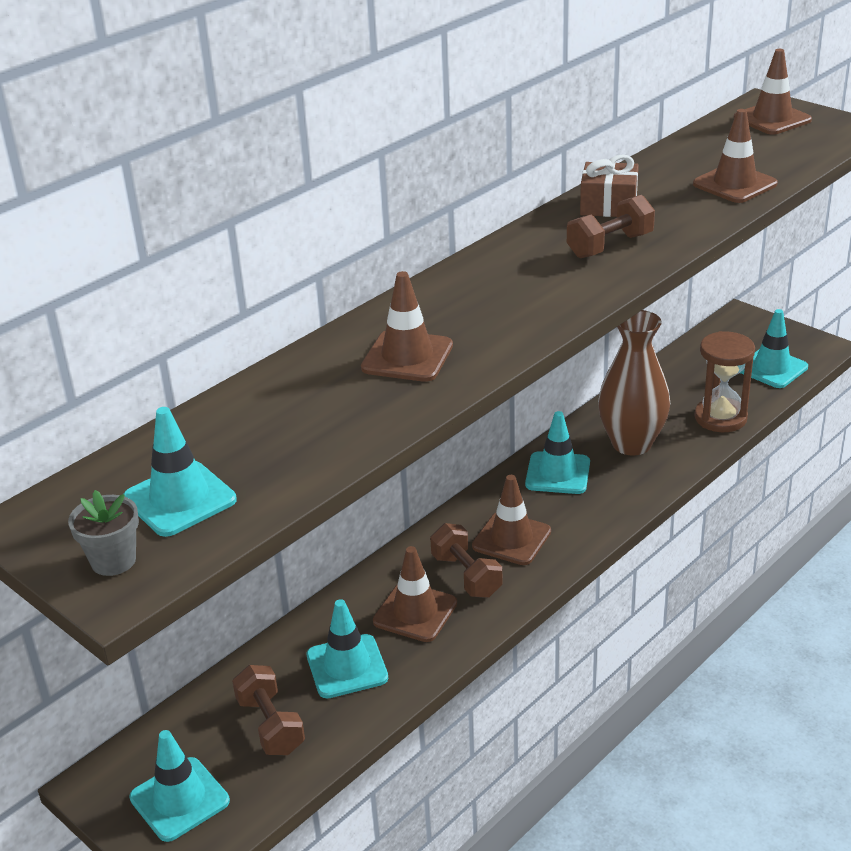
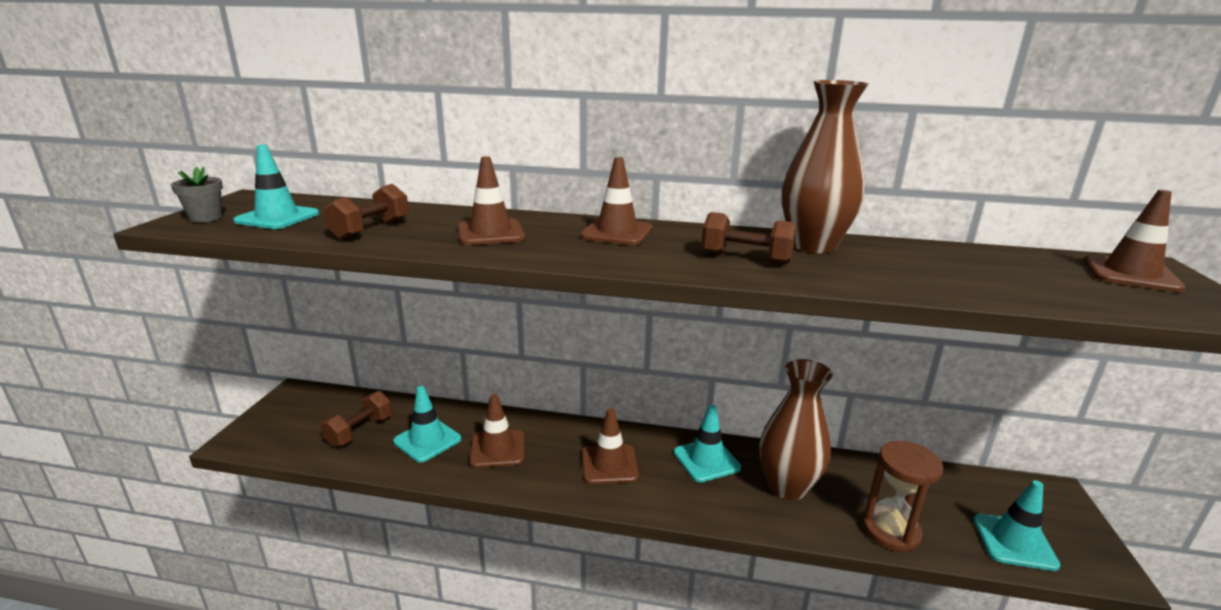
camera: 55 degrees right, 10 degrees down
(179, 799) = (286, 423): turquoise traffic cone -> none
(466, 575) = (552, 458): brown dumbbell -> brown dumbbell (371, 229)
(608, 205) = (813, 246): brown gift -> brown vase
(734, 184) = (958, 282): brown traffic cone -> brown traffic cone (617, 233)

